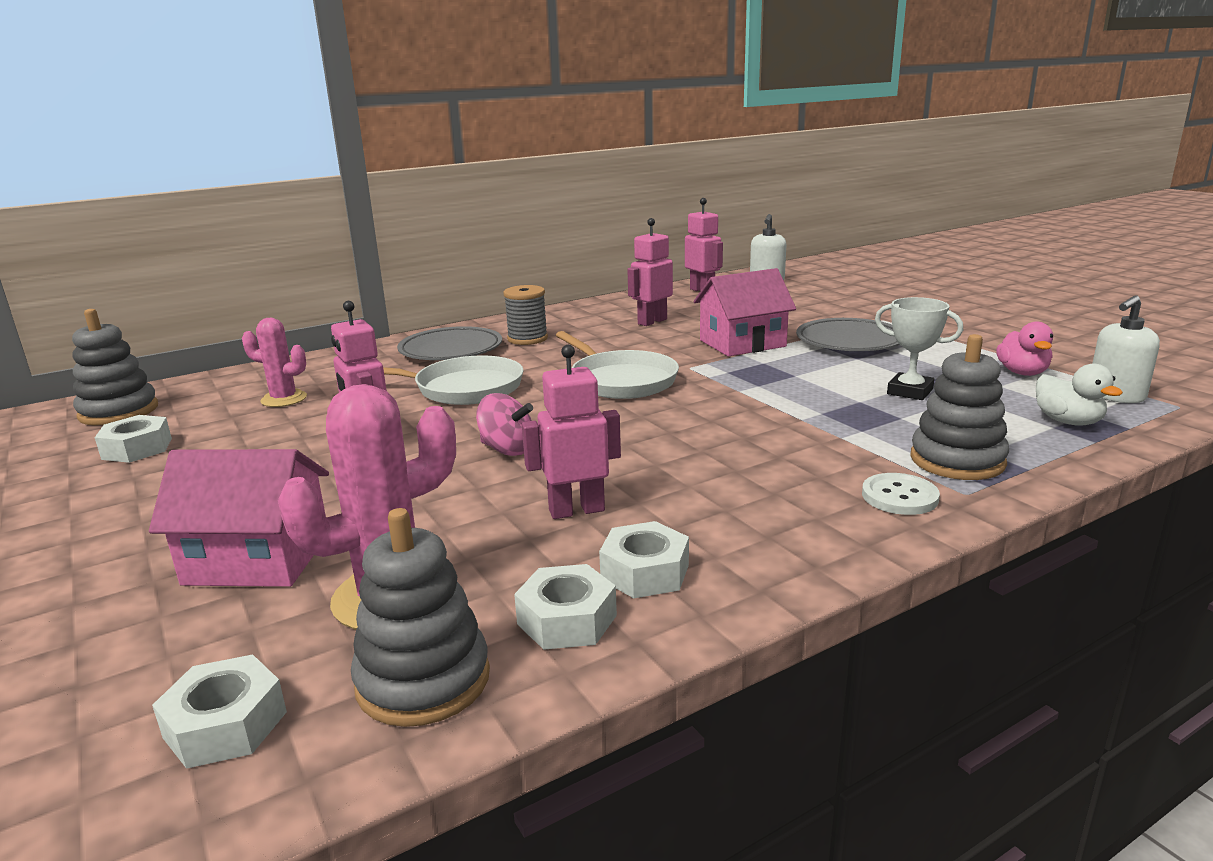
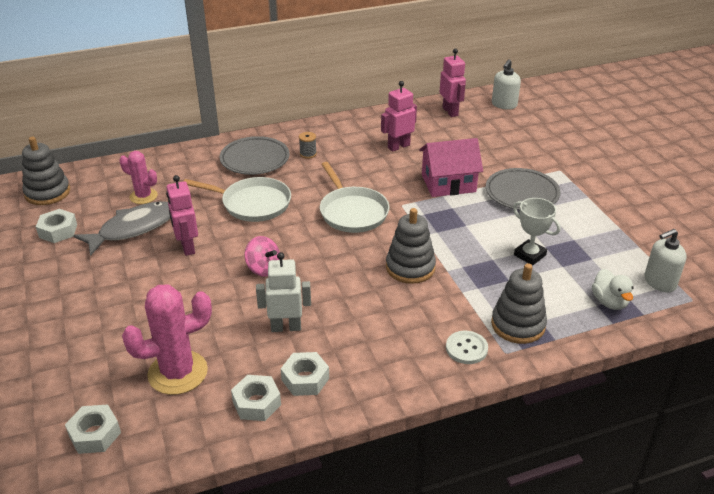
camera: 10 degrees right, 15 degrees up
(258, 558) = (117, 334): pink house -> none
(272, 432) = (133, 228): none -> grey fish
(423, 680) = (182, 426): grey stacking toy -> grey stacking toy (410, 267)
(527, 339) = (308, 154): grey spool -> grey spool, size x0.62
(576, 510) = (286, 327): pink robot -> white robot
(1022, 373) = (616, 248): pink duck -> none

